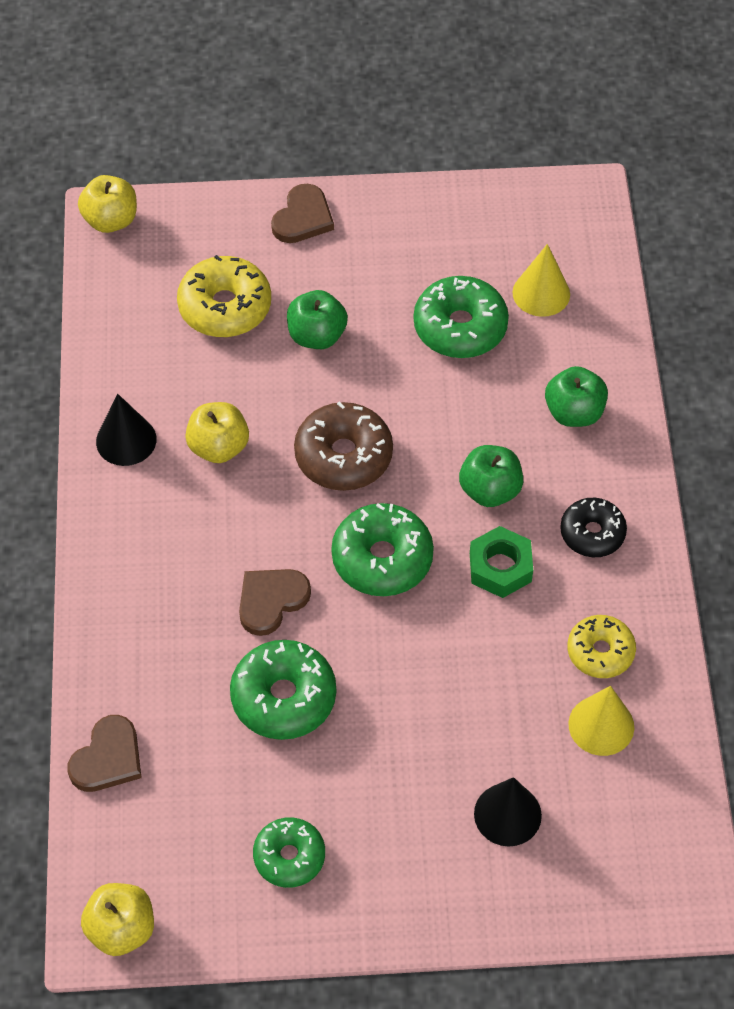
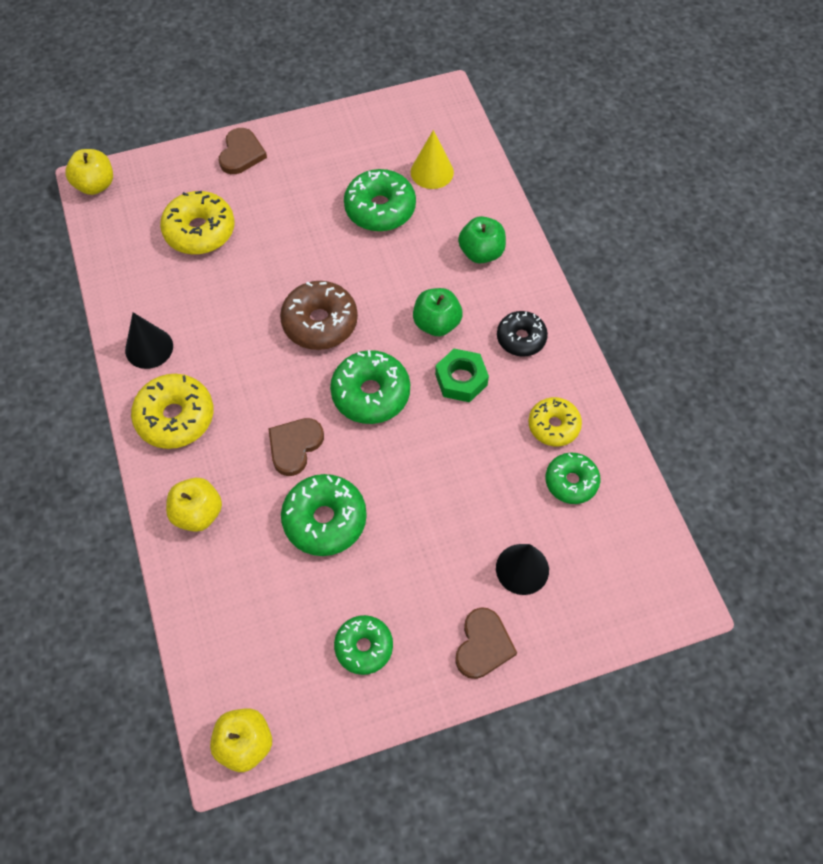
camera: 15 degrees left, 5 degrees up
(108, 758) = (198, 604): brown heart -> brown heart (483, 645)
(136, 532) = (175, 417): none -> yellow donut
(218, 447) = (222, 337): yellow apple -> yellow apple (198, 513)
(317, 336) = (275, 237): green apple -> none
(601, 725) = (571, 482): yellow cone -> green donut

